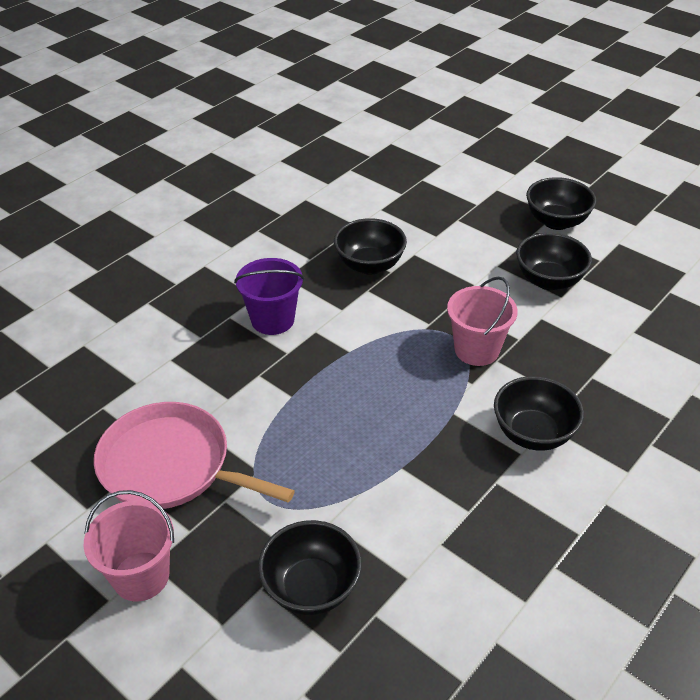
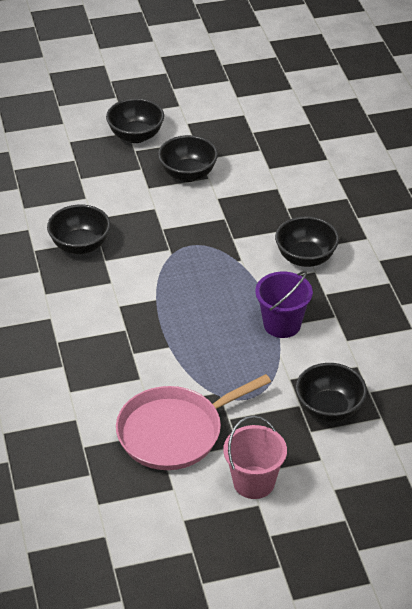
camera: 55 degrees left, 0 degrees up
(272, 320) = (85, 321): purple bucket -> purple bucket (282, 324)
(477, 350) = (215, 241): pink bucket -> none

